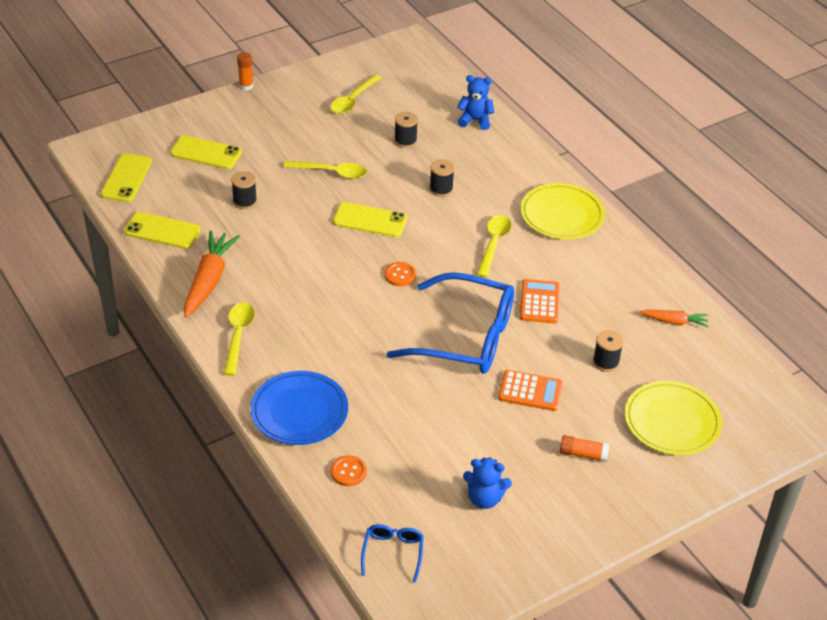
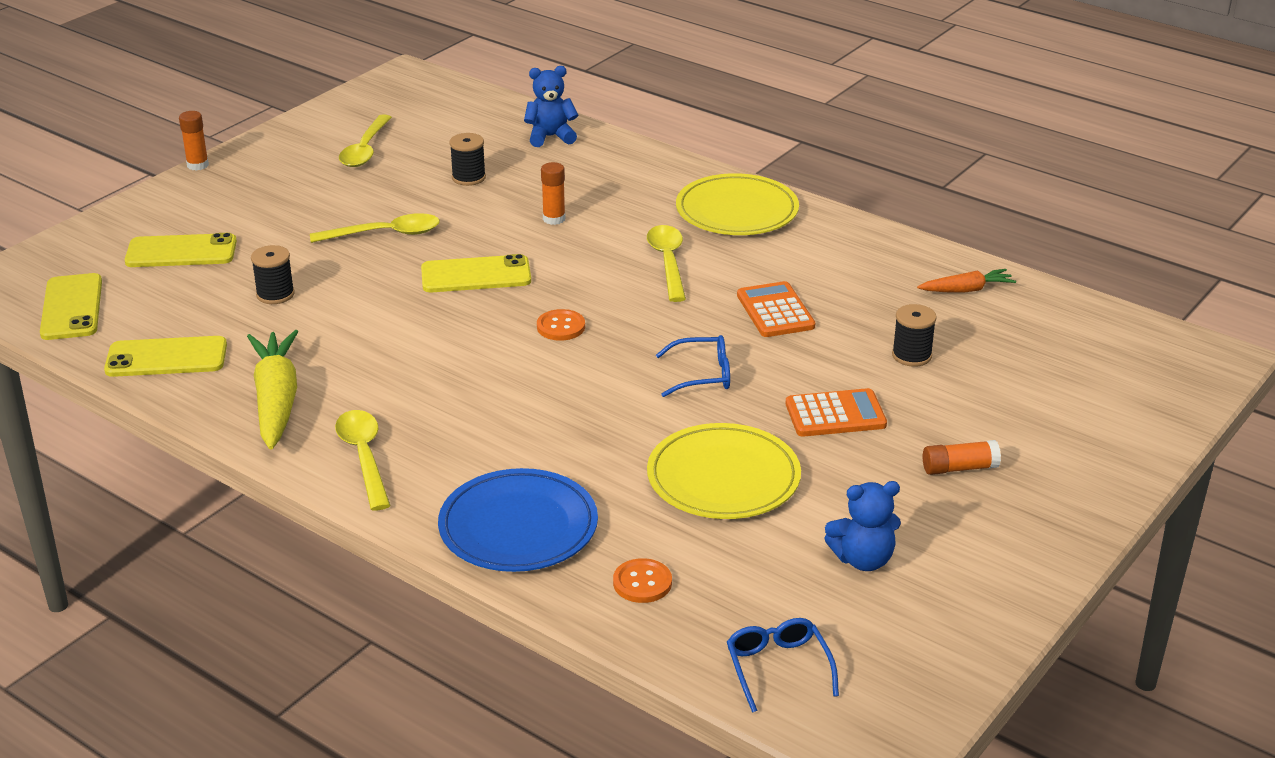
camera: 20 degrees left, 10 degrees down
(209, 280) = (276, 401): orange carrot -> yellow carrot
(441, 189) = (554, 219): black spool -> orange glue stick
(466, 337) = (703, 375): blue glasses -> blue glasses, size x0.44
(672, 421) = (1046, 399): yellow plate -> yellow plate (723, 478)

